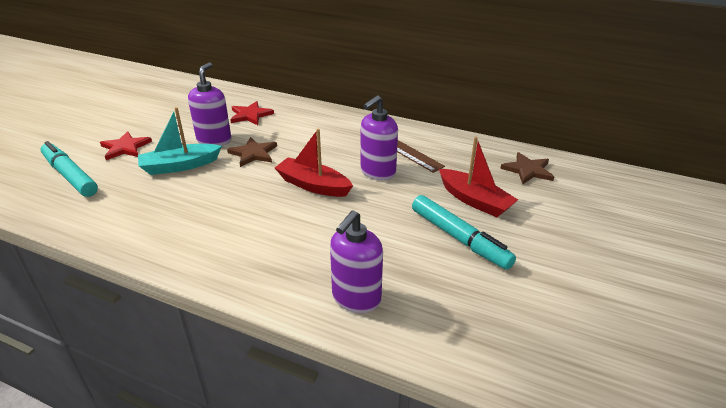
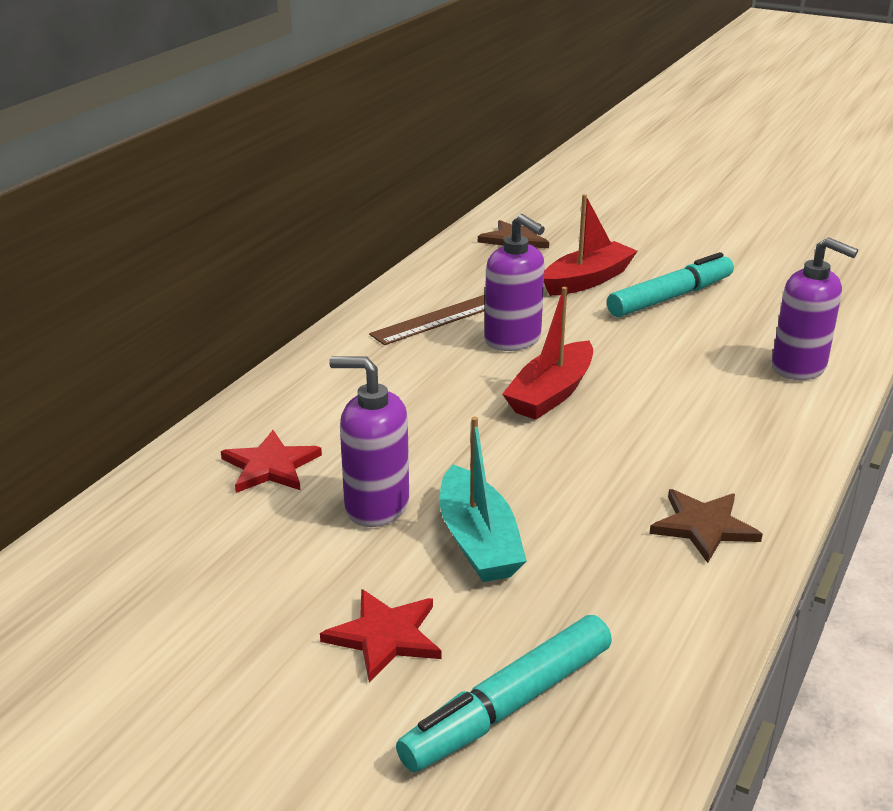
camera: 85 degrees left, 5 degrees down
(253, 153) = (439, 455): brown star -> brown star (703, 526)

